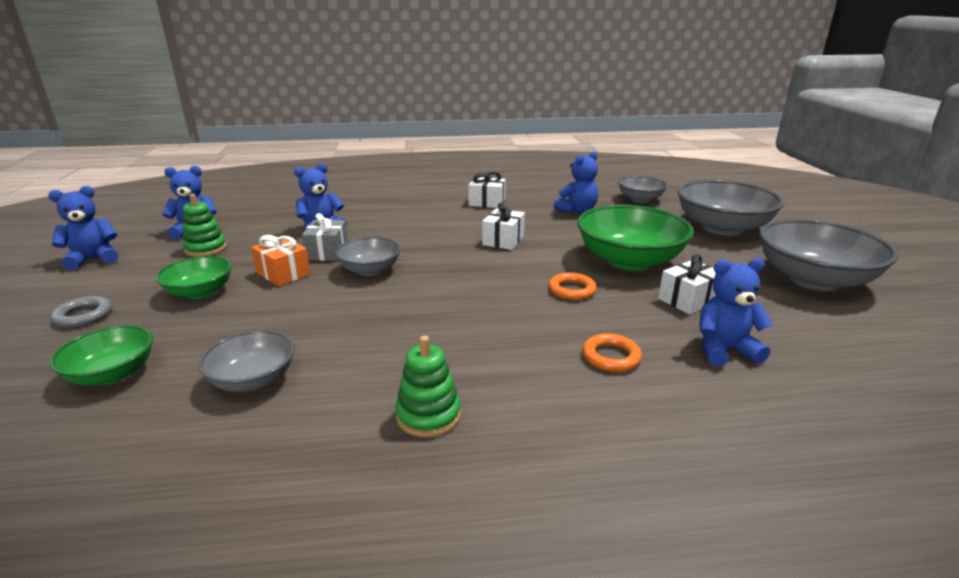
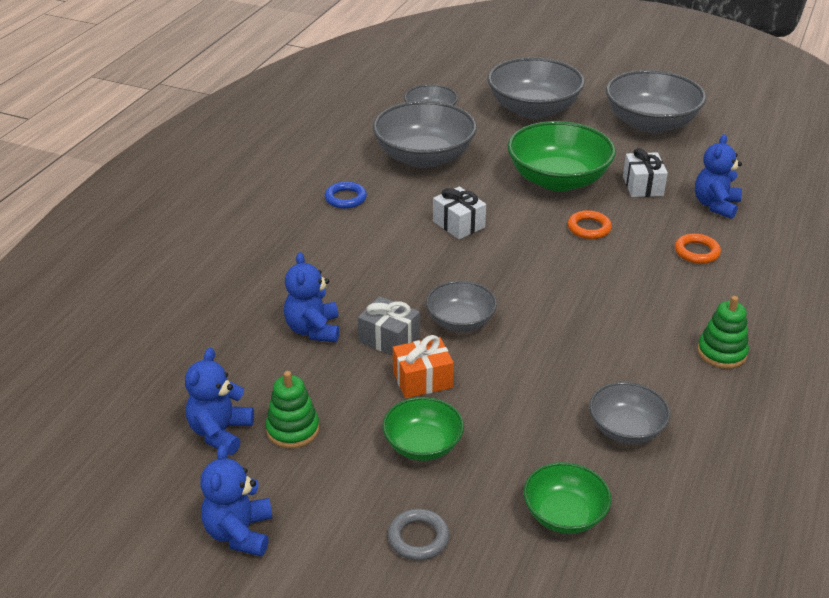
camera: 60 degrees left, 10 degrees up
(487, 202) = (345, 198): white gift -> blue ring
(577, 210) = (424, 157): blue teddy bear -> grey bowl

